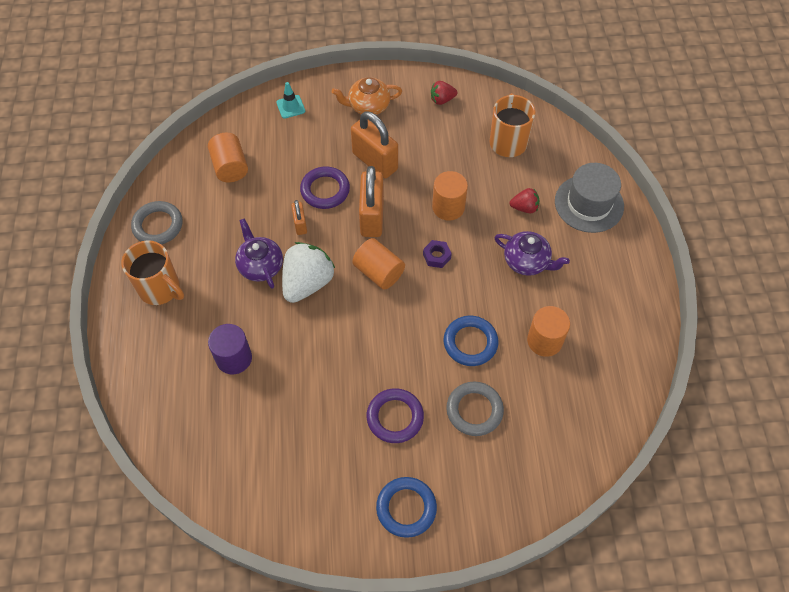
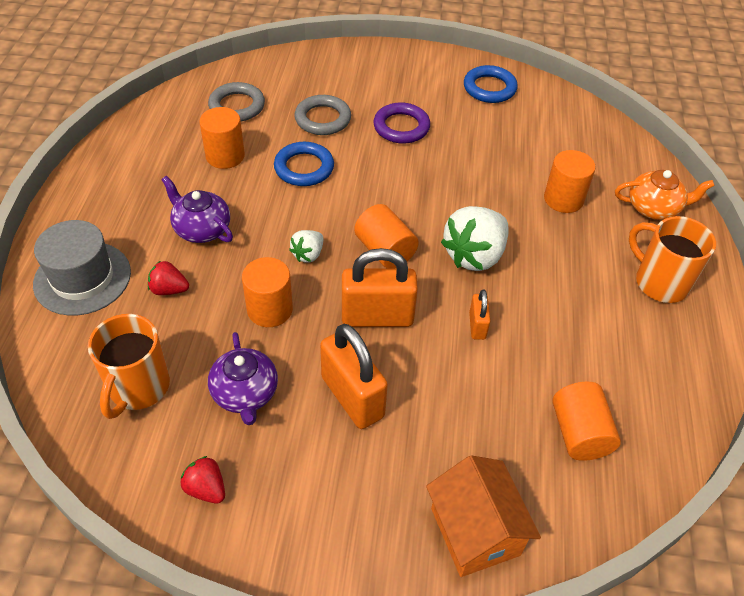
camera: 170 degrees left, 10 degrees down
(158, 225) = (678, 362): grey ring -> grey ring (237, 106)
(234, 358) = (563, 199): purple cylinder -> orange cylinder
(260, 265) = (533, 285): purple teapot -> purple teapot (245, 394)
(290, 107) = (475, 531): turquoise traffic cone -> orange house
(325, 190) = (436, 367): purple ring -> none
(368, 106) = (337, 503): orange teapot -> orange teapot (654, 208)
(372, 217) = (377, 317): orange padlock -> orange padlock turned 75 degrees clockwise
(406, 508) = (407, 73): blue ring -> blue ring (489, 88)
(436, 256) = (308, 254): purple nut -> white strawberry
(442, 100) = (206, 488): red strawberry -> red strawberry turned 135 degrees counterclockwise

